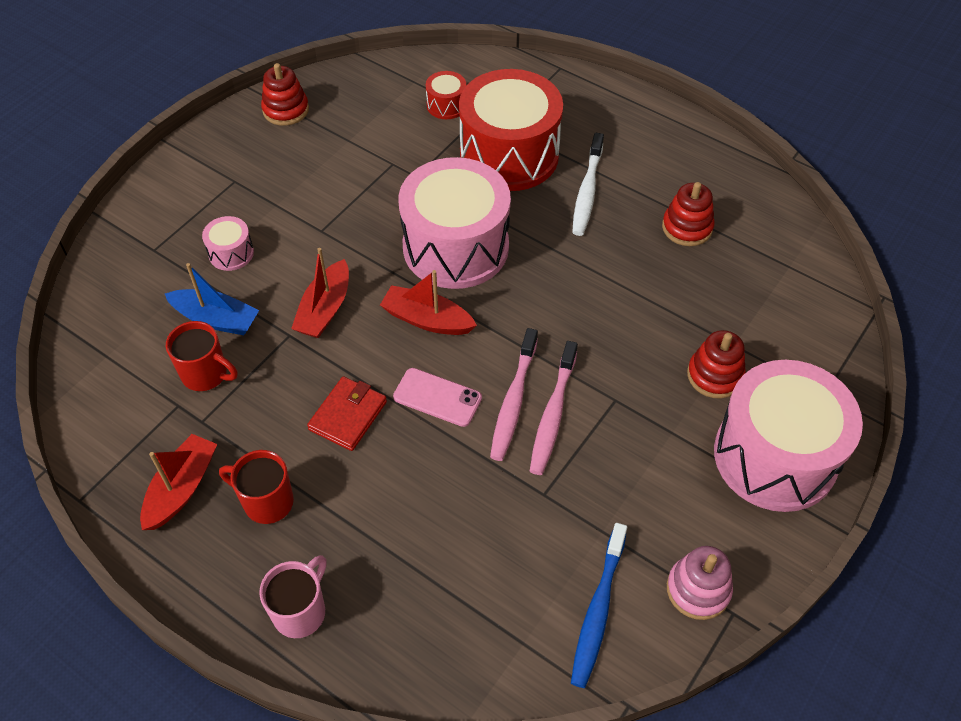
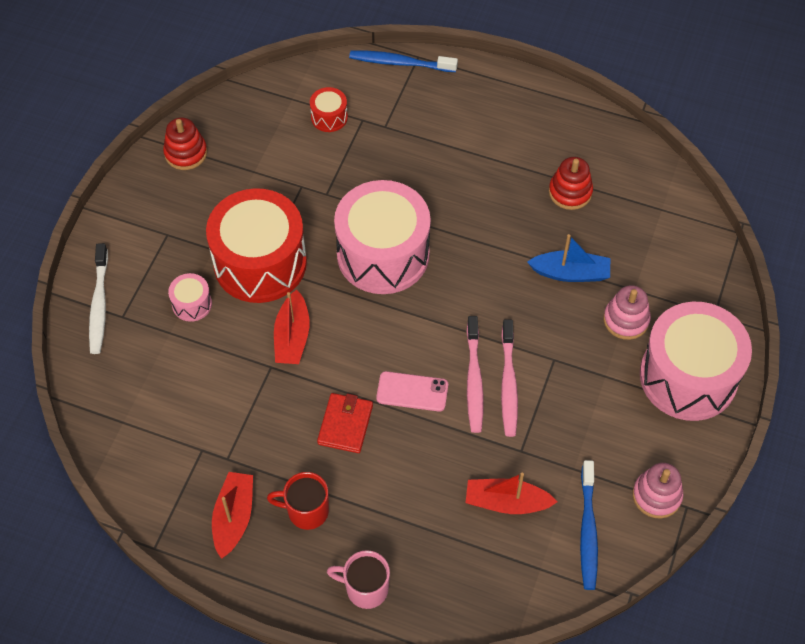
camera: 15 degrees left, 5 degrees up
(206, 374) = (214, 418): red mug -> none
(216, 319) = (203, 367): blue boat -> blue boat (570, 273)
(300, 611) = (365, 588): pink mug -> pink mug turned 90 degrees counterclockwise
(427, 320) = (381, 326): red boat -> red boat (506, 502)
(509, 155) = (400, 155): red drum -> red drum (260, 262)
(539, 70) = (400, 63): none -> blue toothbrush
(587, 191) = (478, 176): white toothbrush -> white toothbrush (99, 304)
(715, 375) = (626, 320): red stacking toy -> pink stacking toy

